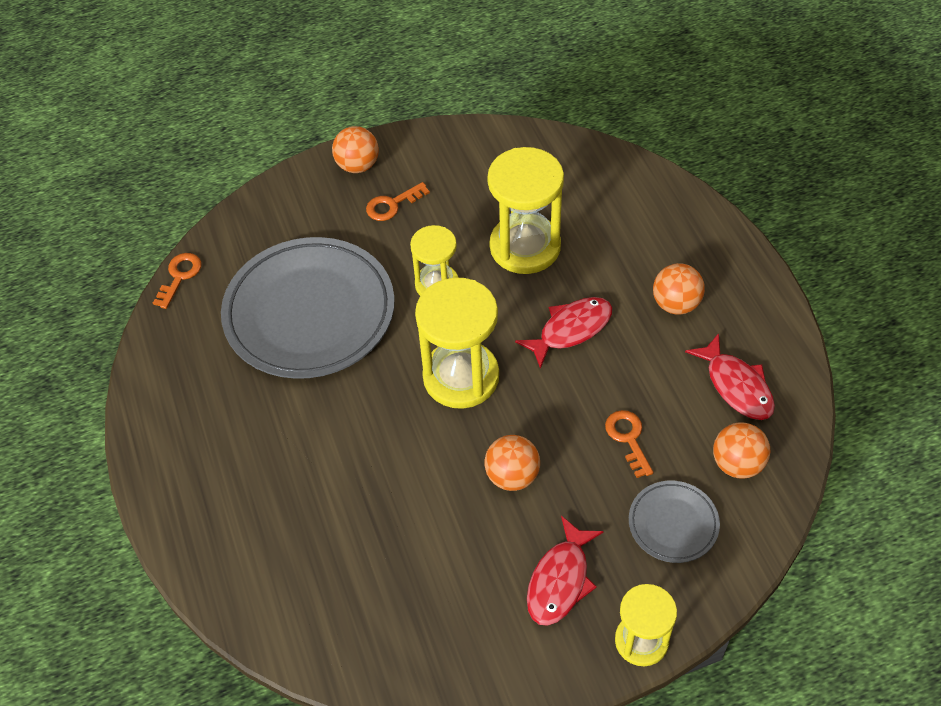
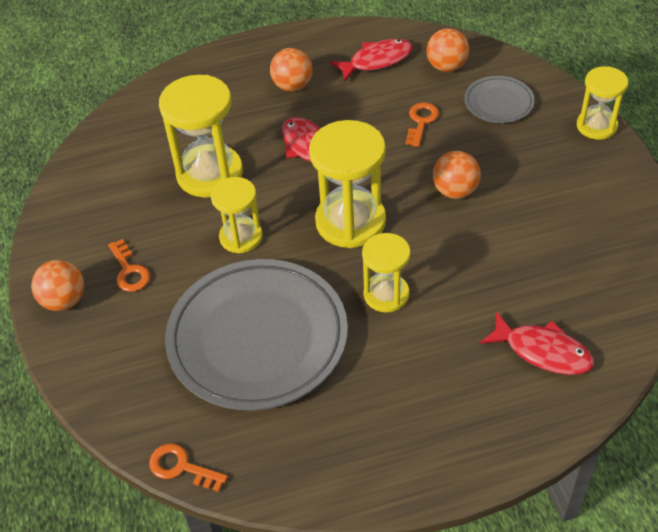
camera: 85 degrees left, 5 degrees down
(361, 415) = (386, 294): none -> yellow hourglass
(560, 580) = (550, 166): red fish -> red fish (543, 351)
(628, 438) = (421, 121): orange key -> orange key turned 120 degrees clockwise

